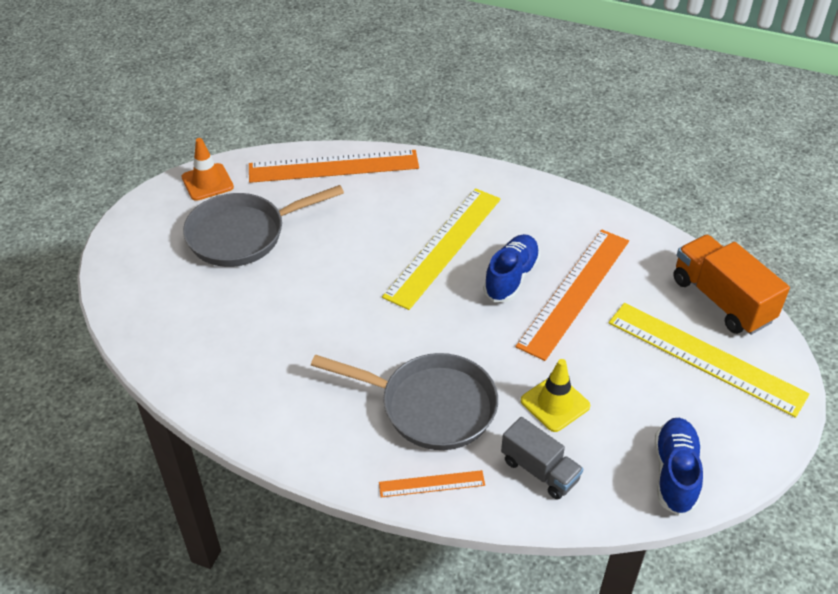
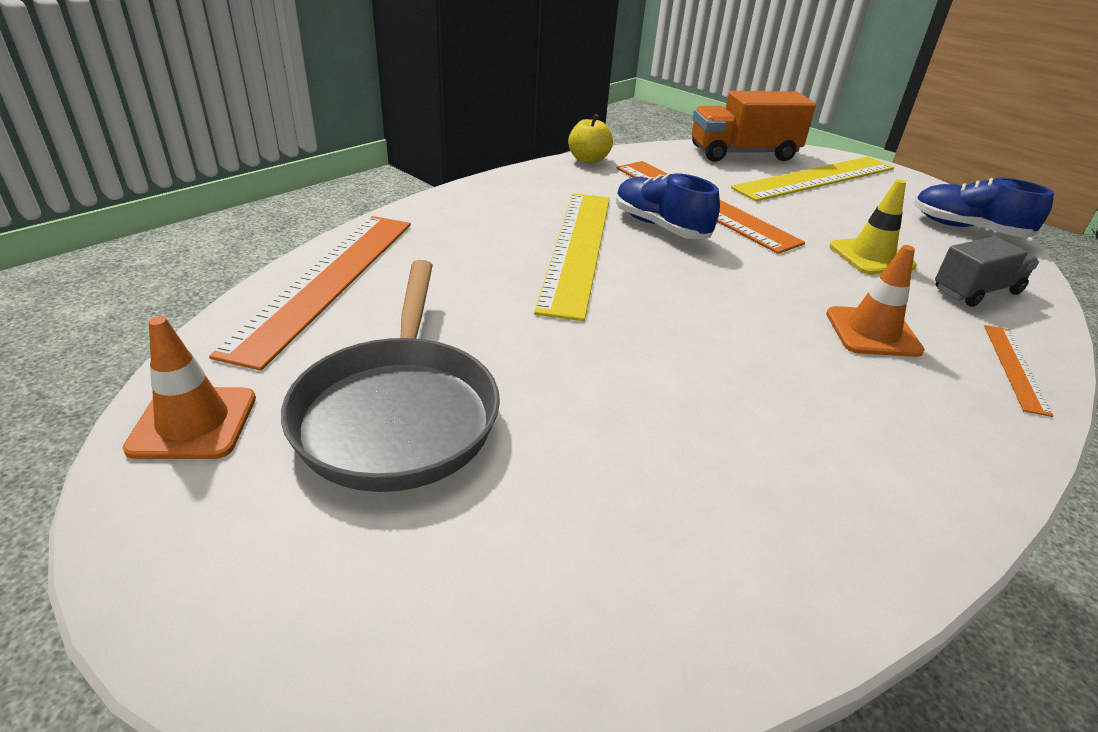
camera: 70 degrees left, 10 degrees down
(431, 406) = (872, 332): grey pan -> orange traffic cone
(444, 246) = (577, 249): yellow ruler -> yellow ruler turned 45 degrees clockwise
(605, 211) = (588, 160): none -> yellow apple

